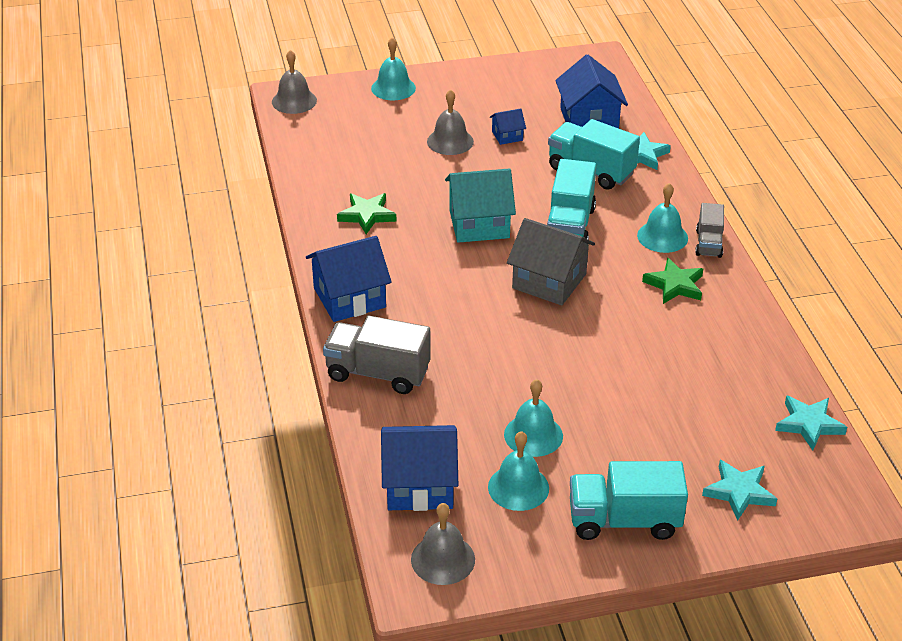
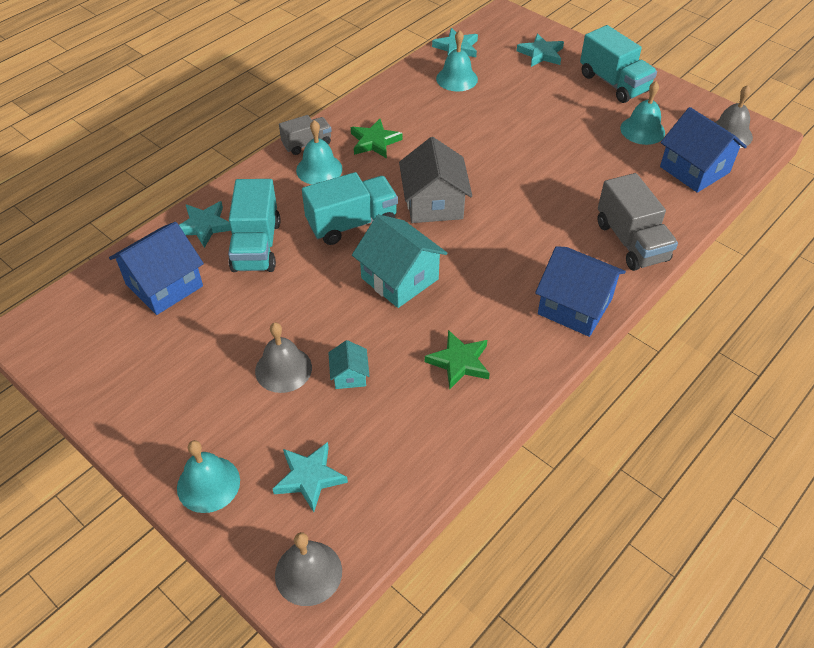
camera: 125 degrees left, 10 degrees up
(353, 122) = (309, 477): none -> turquoise star
(412, 165) = (349, 375): none -> turquoise house
(507, 136) = (239, 330): blue house -> none
(533, 435) = (594, 143): turquoise bell -> turquoise bell (457, 78)

